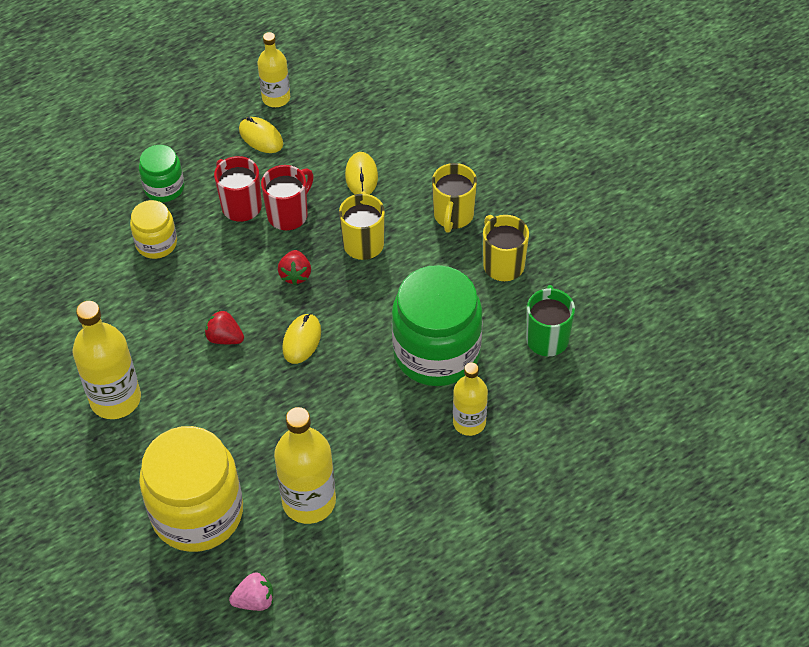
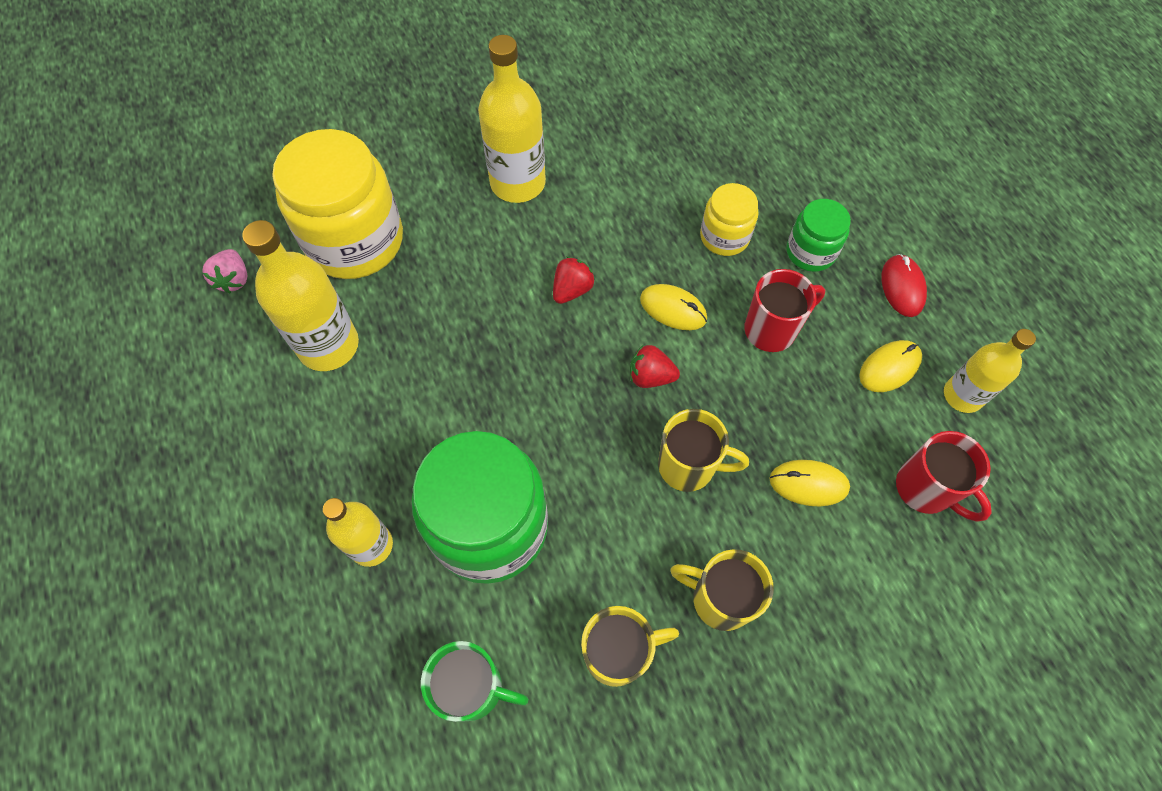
camera: 100 degrees right, 10 degrees up
(189, 132) = (902, 287): none -> red mouse
(289, 214) = (750, 382): red mug -> red mug (925, 489)
(301, 340) = (549, 369): yellow mouse -> yellow mouse (673, 309)

